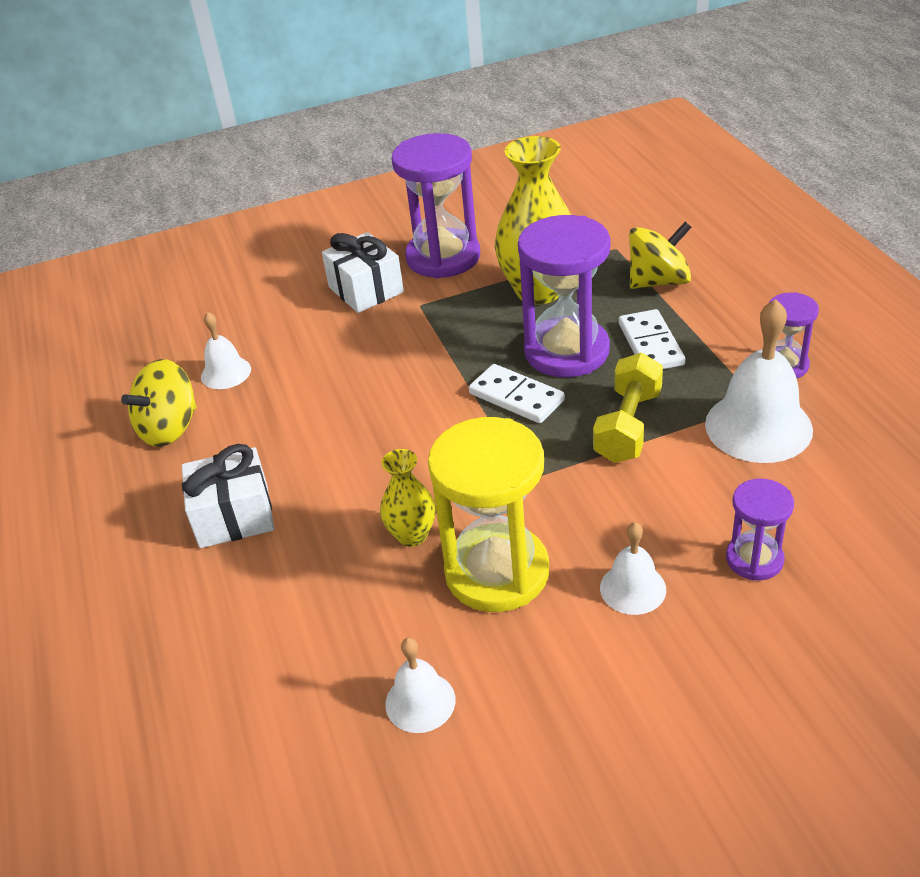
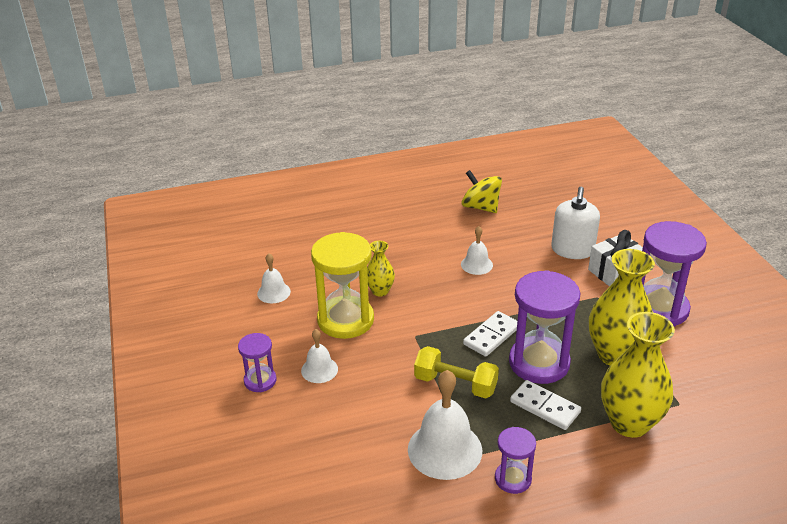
camera: 90 degrees right, 5 degrees down
(226, 373) = (528, 222): white bell -> white bell (476, 264)
(234, 516) = (408, 232): white gift -> none
(308, 327) = (572, 250): none -> white soap dispenser
(651, 344) = (544, 407): white domino -> white domino turned 45 degrees clockwise
(658, 281) = (629, 423): yellow spinning top -> yellow vase
(754, 559) = (326, 424): purple hourglass -> purple hourglass (260, 381)

